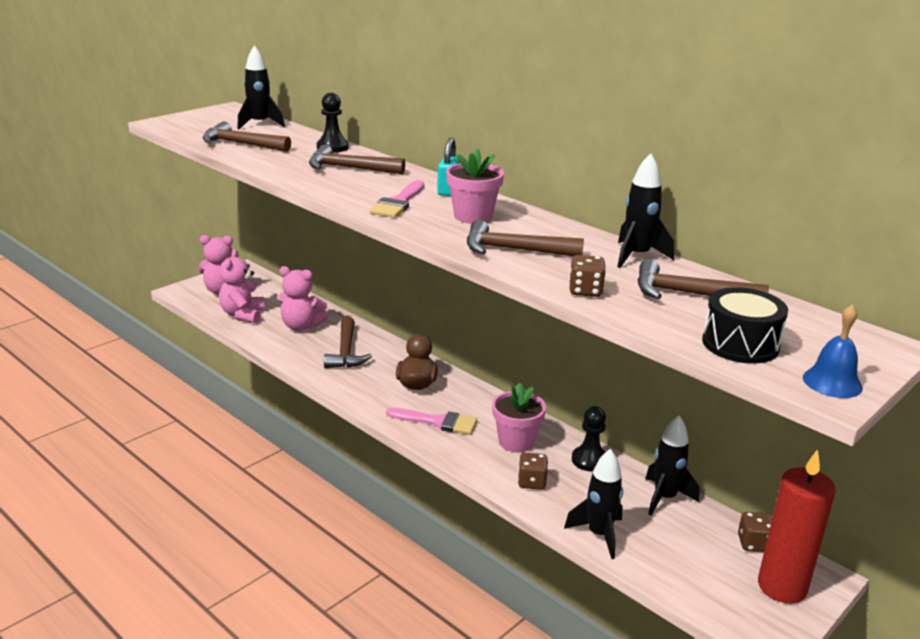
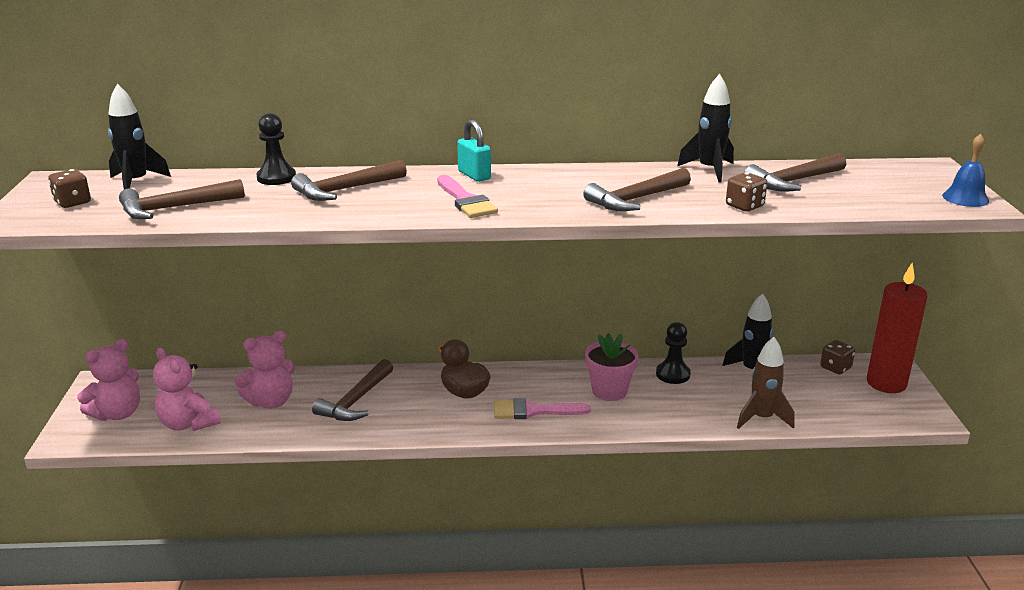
camera: 45 degrees left, 0 degrees up
(346, 352) = (356, 400): brown hammer -> brown hammer turned 75 degrees clockwise
(437, 422) = (533, 411): pink brush -> pink brush turned 150 degrees counterclockwise
(473, 216) = (546, 188): pink flower pot -> none
(531, 482) = (668, 412): brown dice -> brown dice (72, 203)
(599, 534) = (762, 418): black rocket -> brown rocket
(740, 344) = (886, 198): black drum -> none

